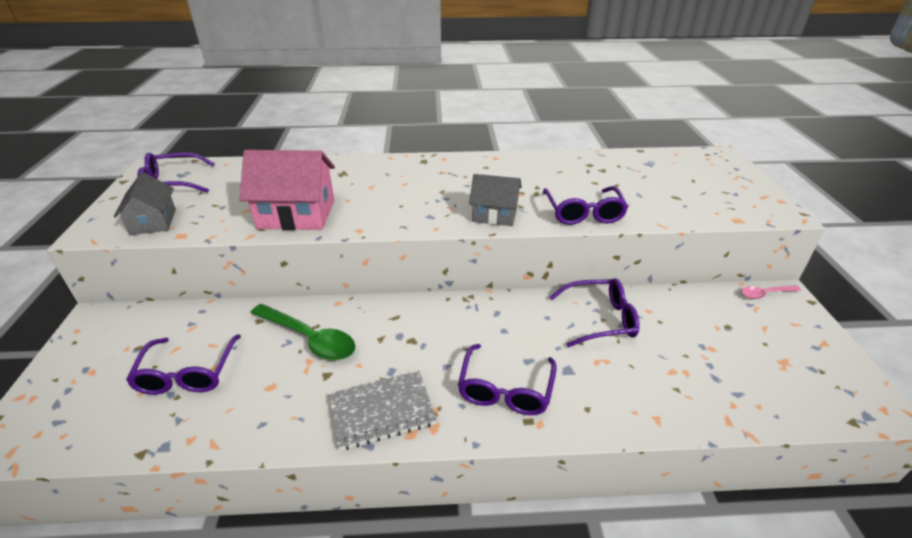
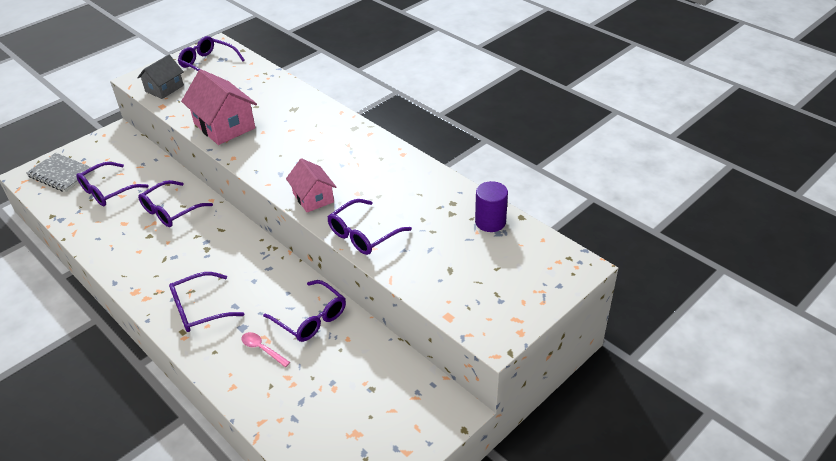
camera: 50 degrees right, 5 degrees up
(309, 339) = (170, 211): green spoon -> purple glasses
(382, 411) = (141, 272): grey notebook -> grey notebook (61, 174)
(494, 215) = (313, 198): grey house -> pink house
(632, 161) = (490, 222): none -> purple cylinder
(765, 294) = (443, 397): pink spoon -> pink spoon (262, 349)

